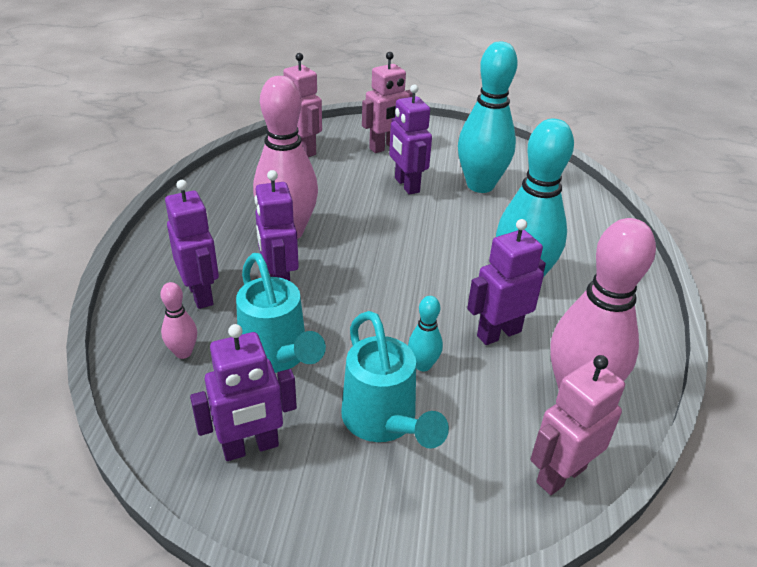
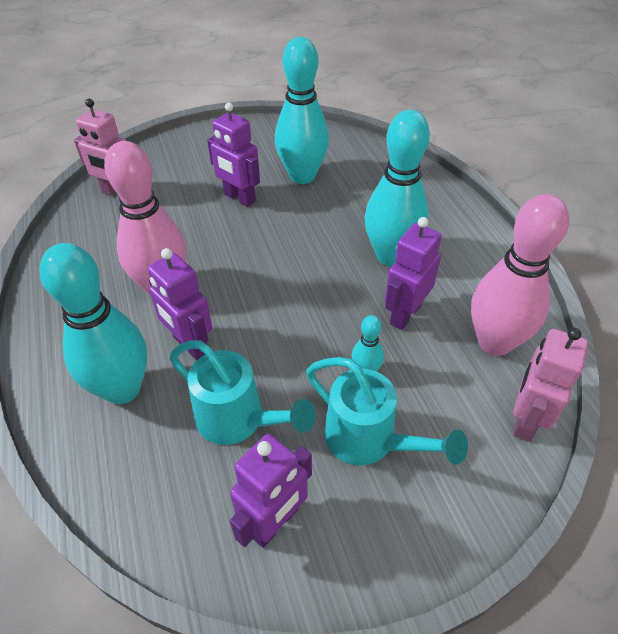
camera: 25 degrees left, 10 degrees up
(183, 352) = (147, 458): pink bowling pin -> none
(201, 294) = (122, 389): purple robot -> turquoise bowling pin
(385, 147) = (195, 165): pink robot -> none

